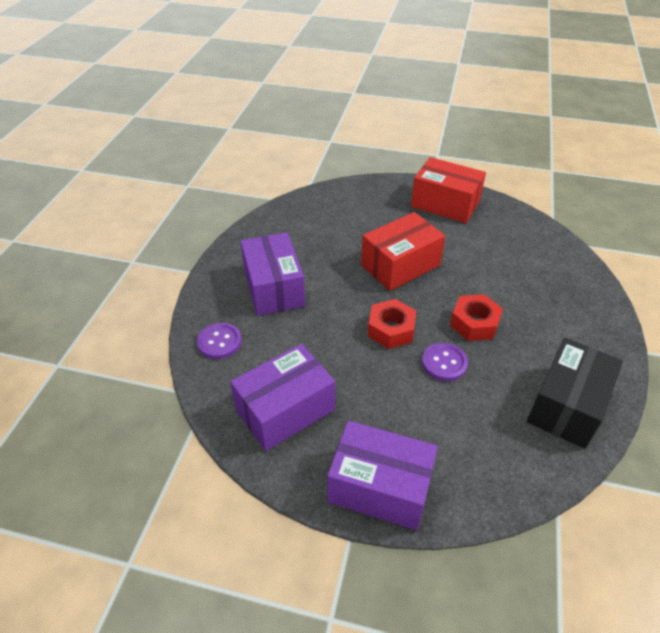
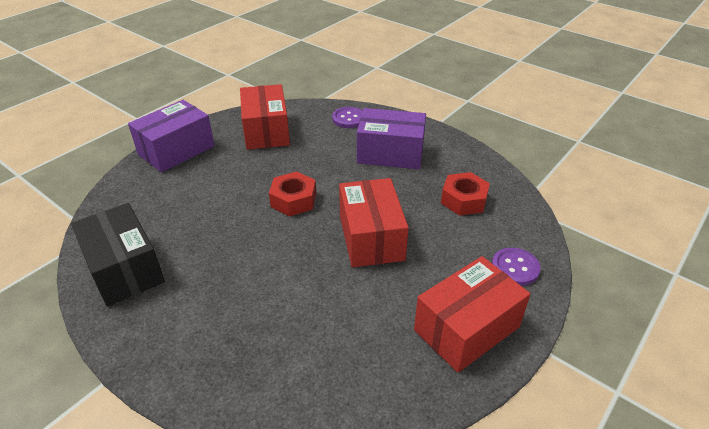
camera: 115 degrees right, 5 degrees down
(285, 410) = (266, 131): purple box -> red box
(444, 363) = (234, 216): purple button -> purple button (515, 268)
(474, 323) = (256, 255): red nut -> red nut (463, 200)

